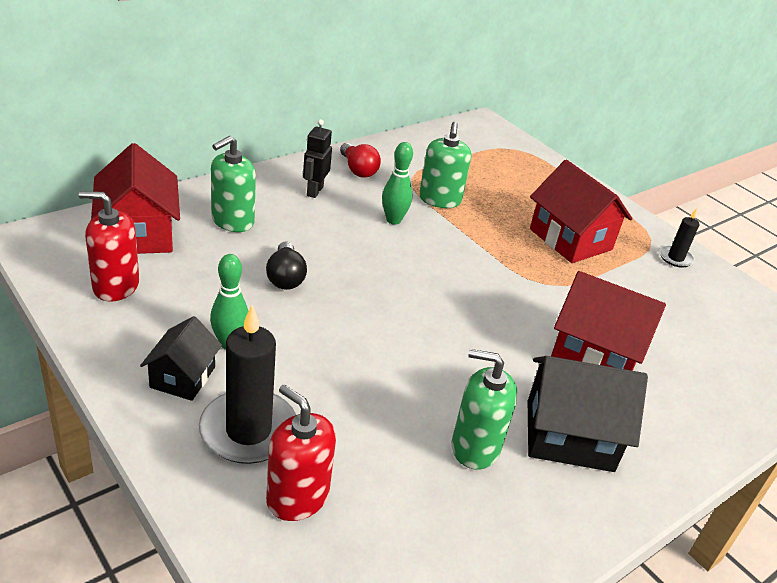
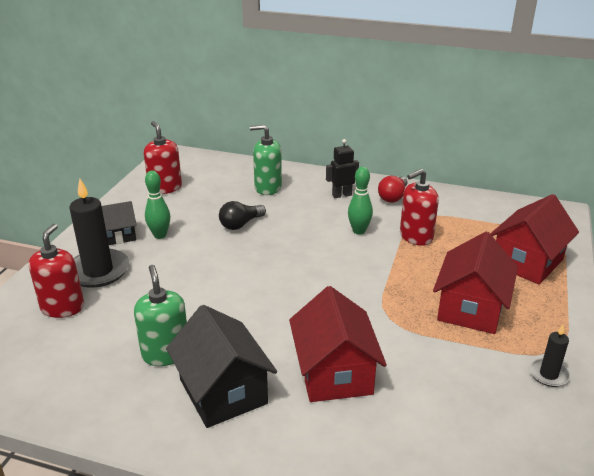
camera: 60 degrees right, 5 degrees down
(139, 233) = (216, 172): red house -> red house (527, 262)
(440, 200) = (416, 236): green soap dispenser -> red soap dispenser

